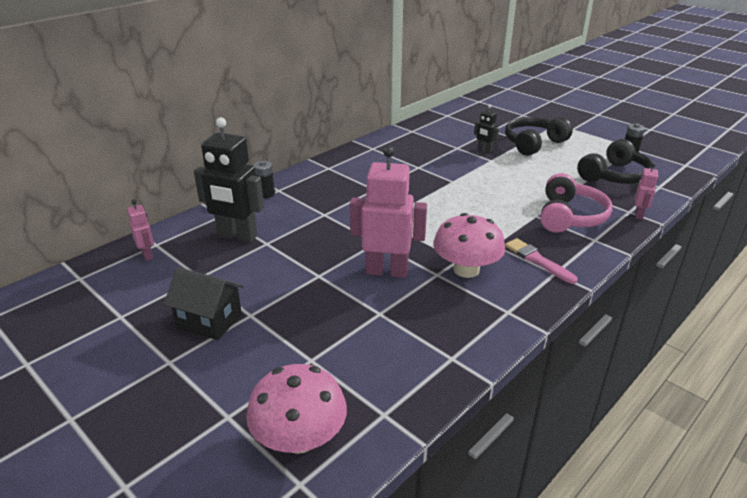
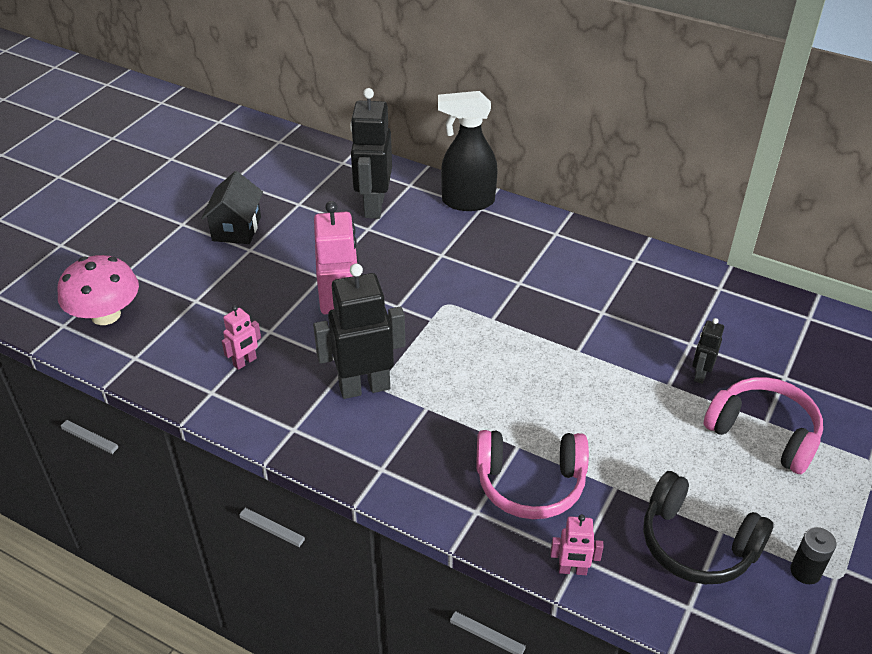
camera: 75 degrees right, 10 degrees up
(147, 255) = (324, 163): pink robot -> pink robot (245, 362)
(266, 194) = (467, 202): black battery -> black spray bottle
(466, 269) = (364, 387): pink mushroom -> black robot
(533, 143) = (764, 433): black headphones -> pink headphones
(537, 260) = (404, 451): pink brush -> none

